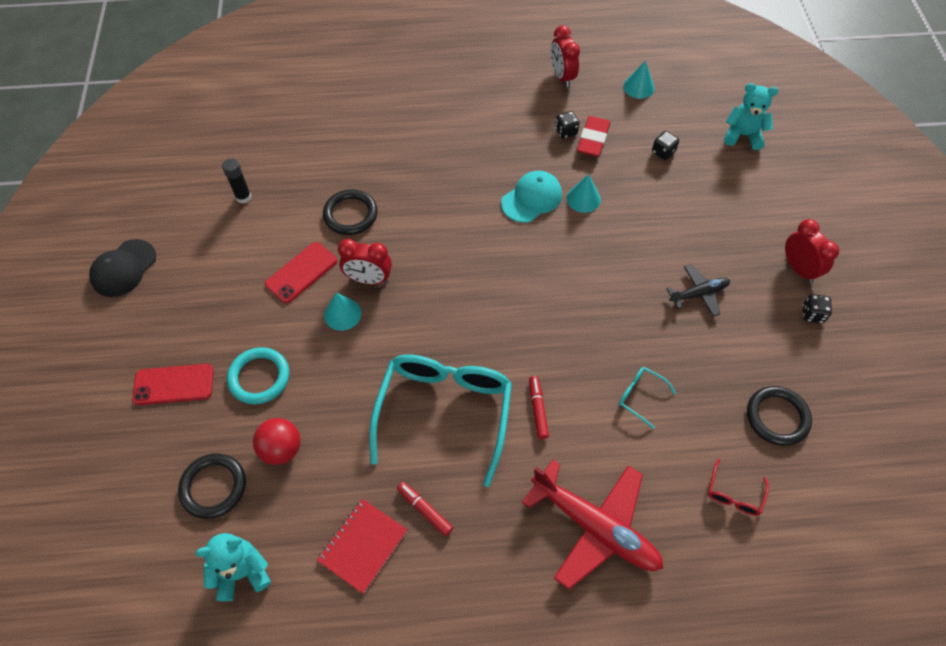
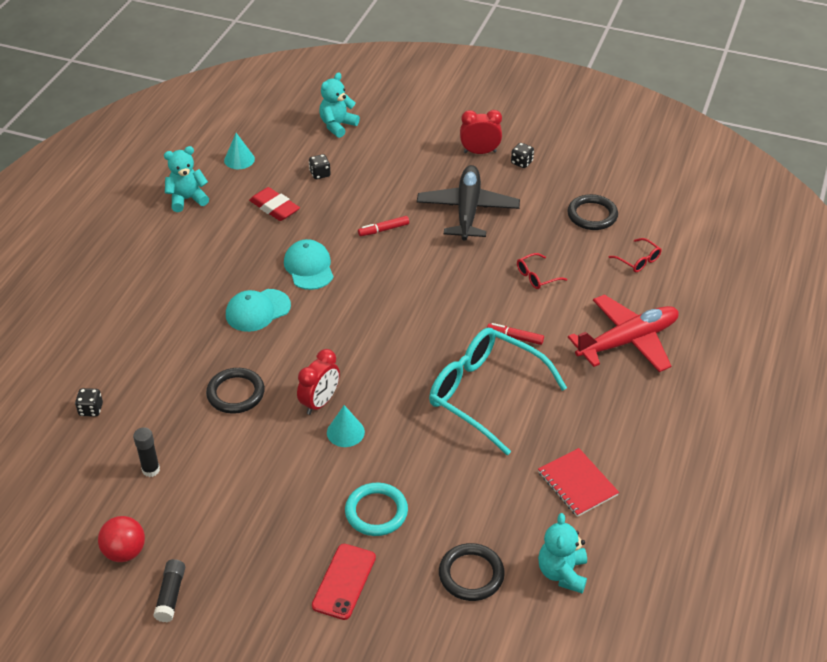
camera: 65 degrees left, 15 degrees down
(123, 268) = (171, 595): black cap -> black glue stick
(281, 449) = (460, 514): red ball -> red ball (125, 552)
(301, 272) = (278, 449): red phone -> none
(425, 510) = (565, 435): red marker -> red marker (383, 230)
(455, 186) = (257, 310): none -> turquoise cap
(562, 77) = (187, 199): red clock -> turquoise teddy bear
(566, 132) = (252, 220): black dice -> black dice (91, 409)
(583, 199) = (332, 237): turquoise cone -> none
(640, 397) = (537, 276): turquoise glasses -> red glasses
(699, 294) = (468, 210): black plane -> black plane, size x1.91

